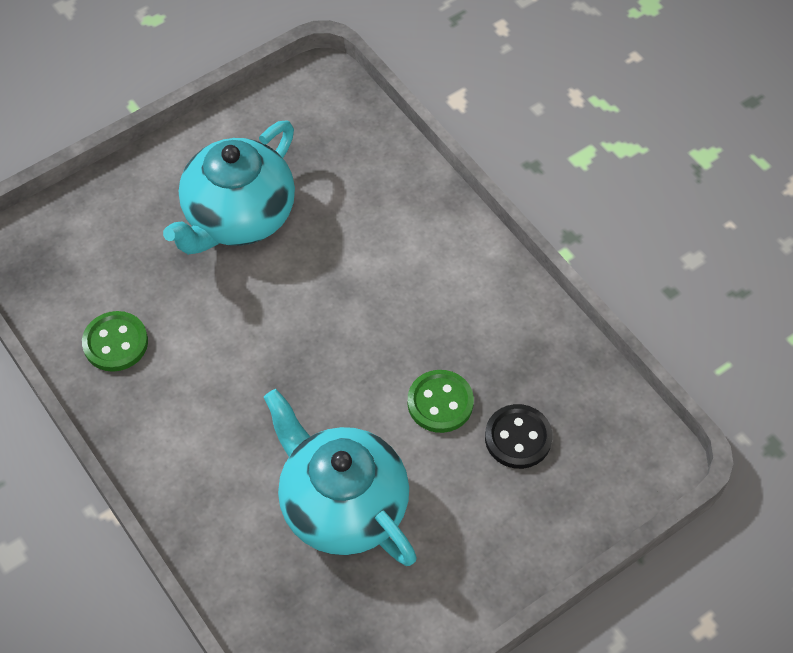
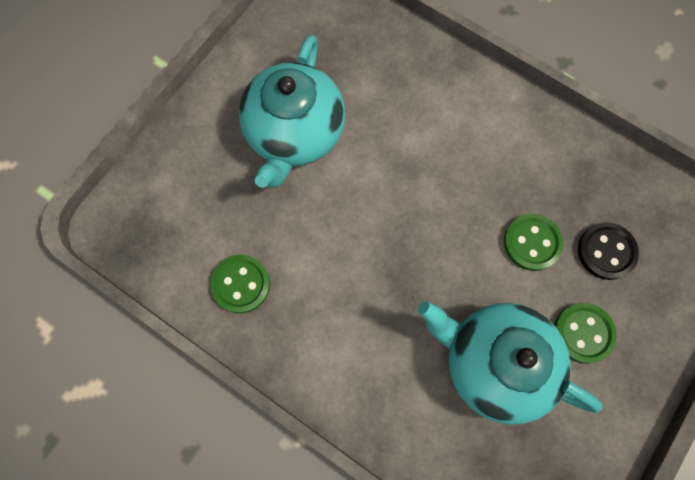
camera: 20 degrees left, 15 degrees up
(452, 509) = (583, 333): none -> green button

